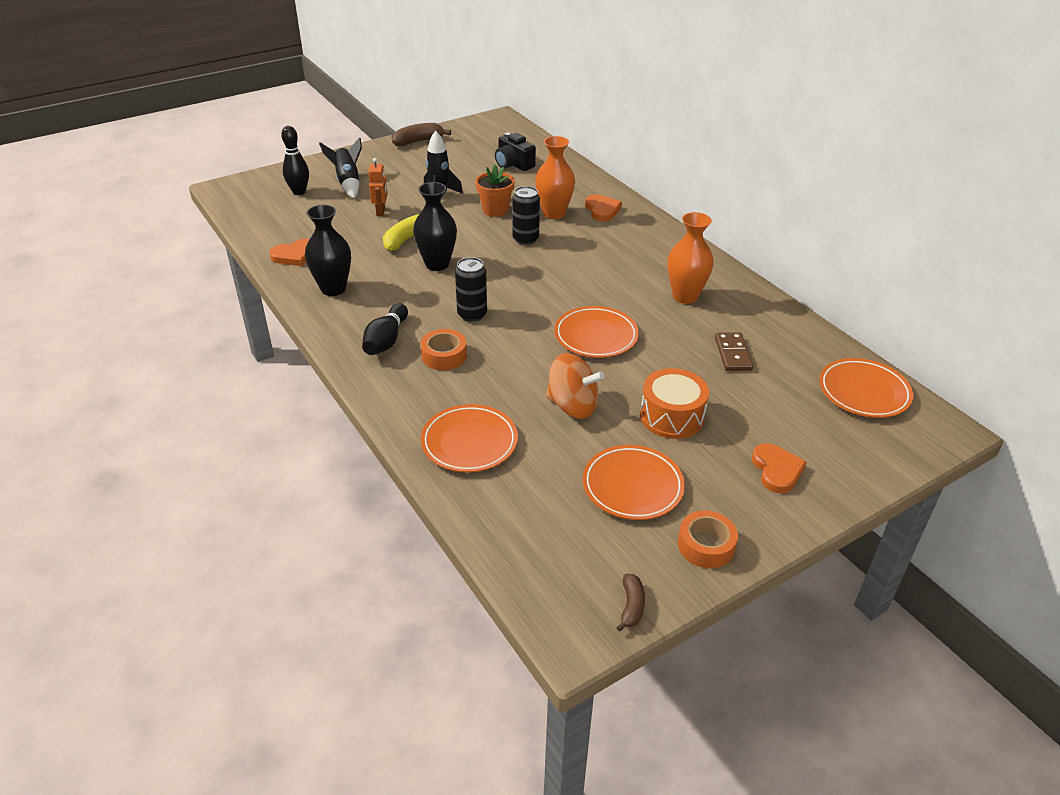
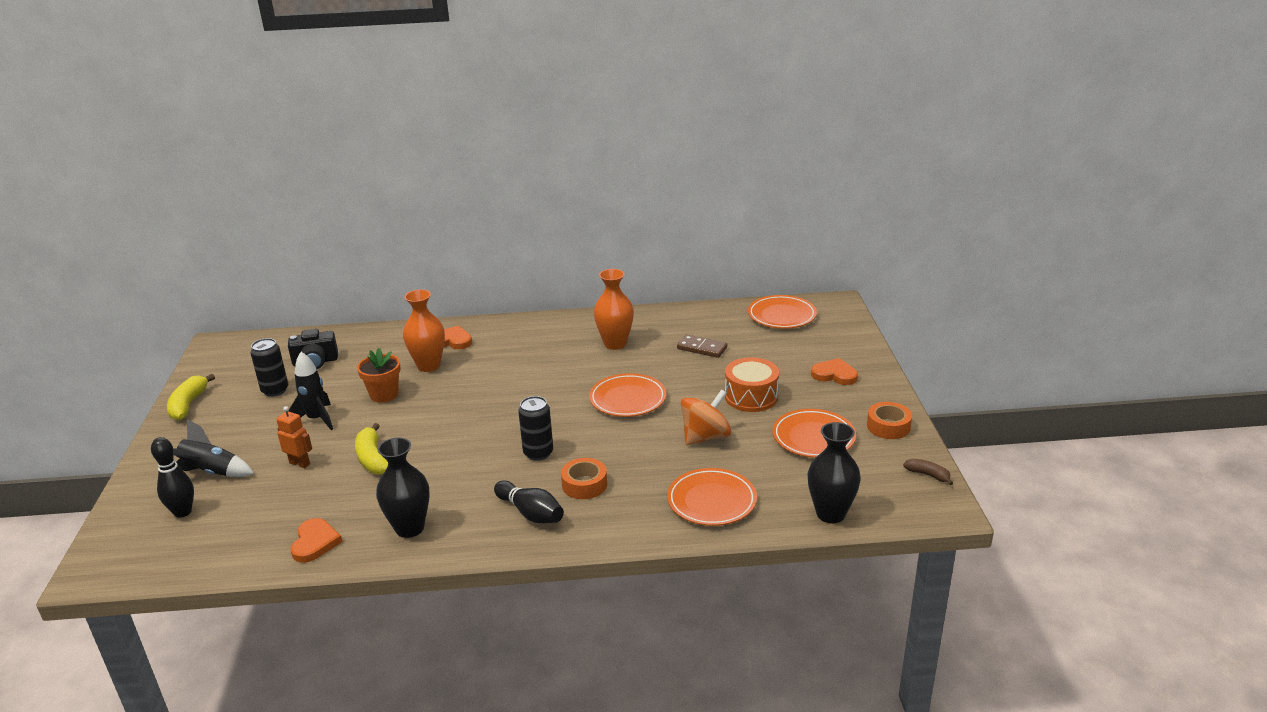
camera: 60 degrees left, 10 degrees down
(418, 141) = (188, 405): brown banana -> yellow banana
(437, 264) = (437, 452): black vase -> black vase (830, 514)
(525, 239) = (452, 392): black can -> black can (275, 390)

